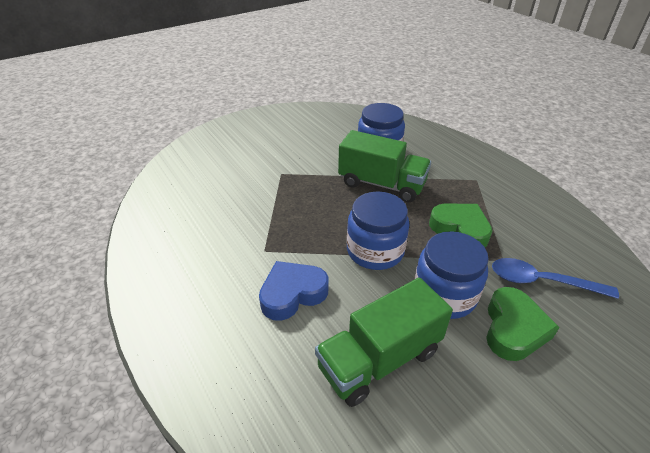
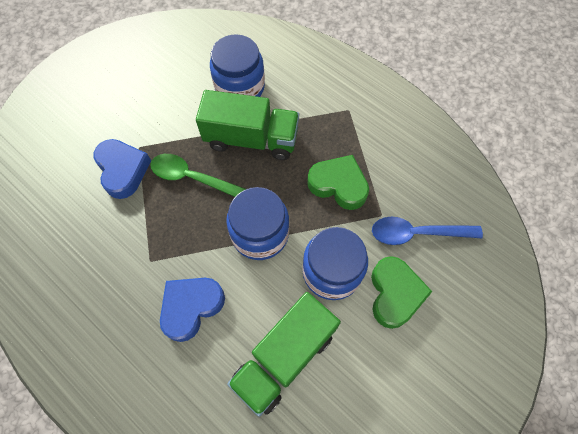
camera: 15 degrees left, 25 degrees up
(262, 185) = (123, 170): none -> blue heart
(322, 200) = (193, 178): none -> green spoon

